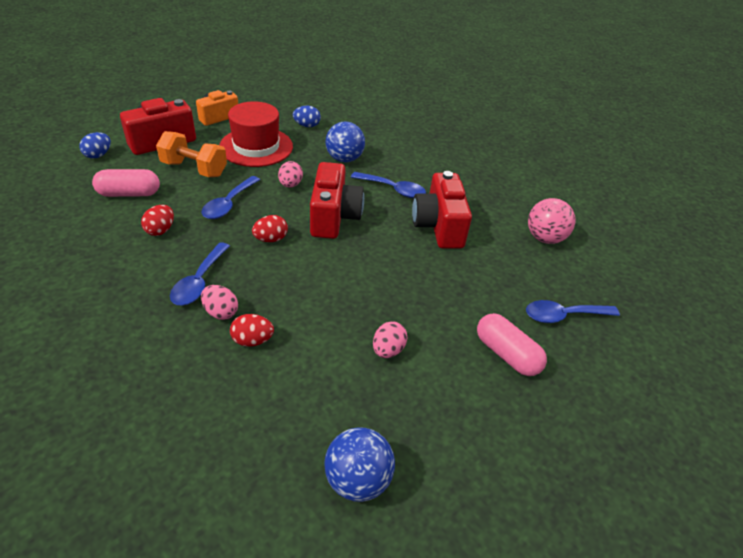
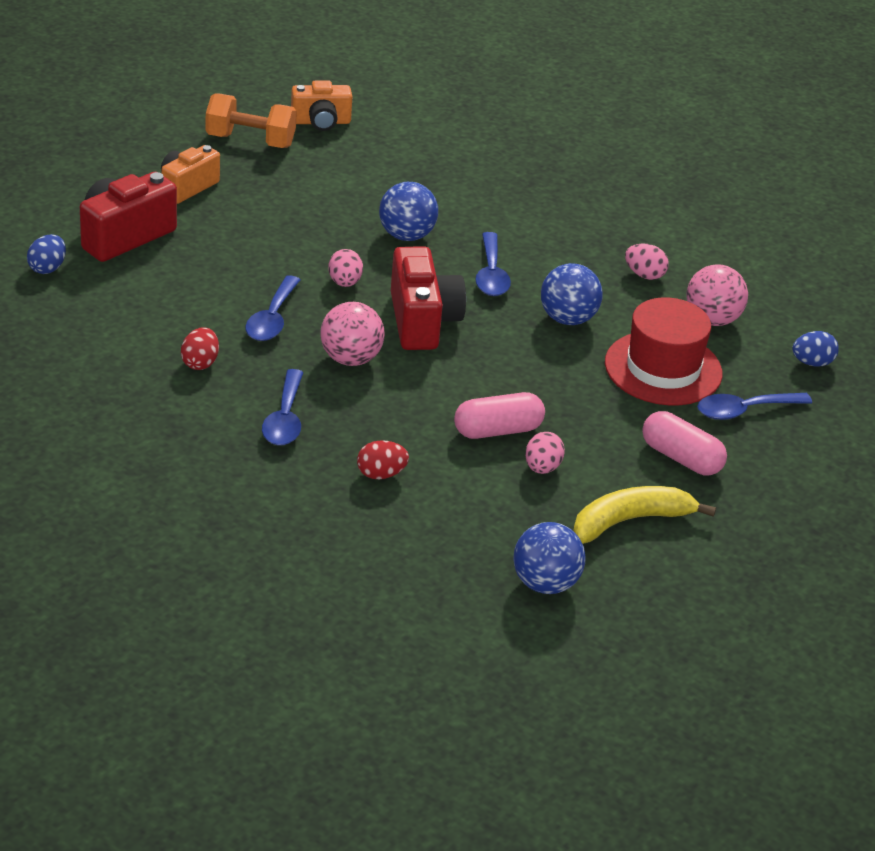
camera: 10 degrees left, 5 degrees down
(129, 193) = (128, 319): pink capsule -> pink capsule (498, 430)
(194, 169) = (198, 274): orange dumbbell -> orange dumbbell (250, 141)
(221, 312) = (329, 449): pink egg -> pink egg (644, 275)
(256, 147) = (269, 230): red hat -> red hat (663, 368)
(271, 239) = (350, 359): red egg -> pink ball
(307, 125) = (330, 187): blue egg -> blue egg (812, 363)
(317, 90) = (321, 122): none -> orange camera
(393, 189) = (491, 274): blue spoon -> blue spoon turned 75 degrees clockwise
(439, 226) = (568, 319): red camera -> blue ball
(451, 415) = (629, 521): none -> yellow banana

